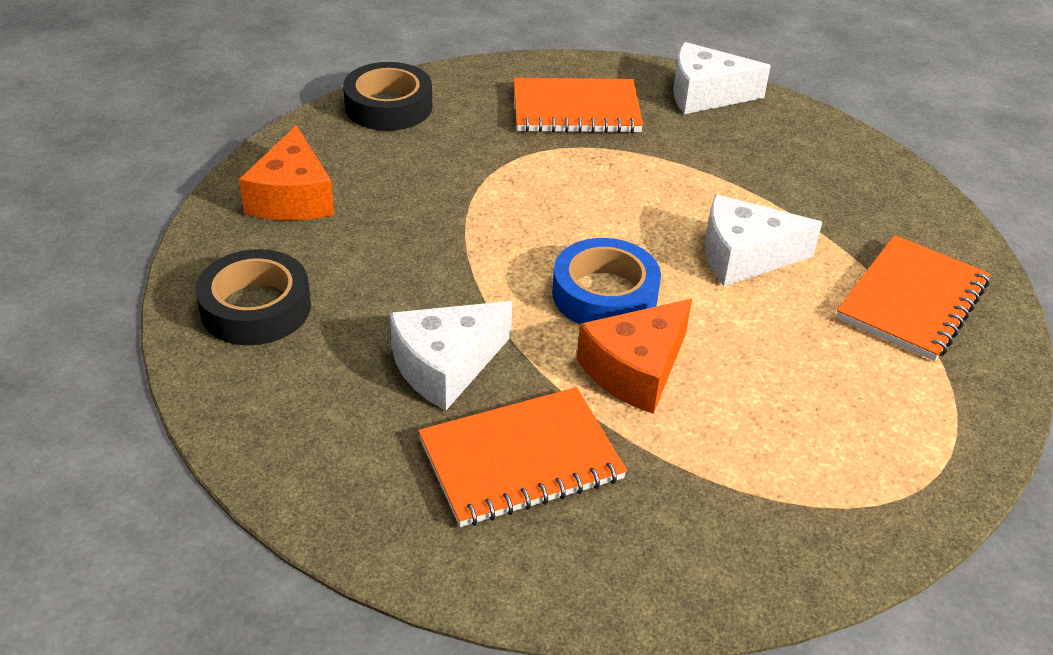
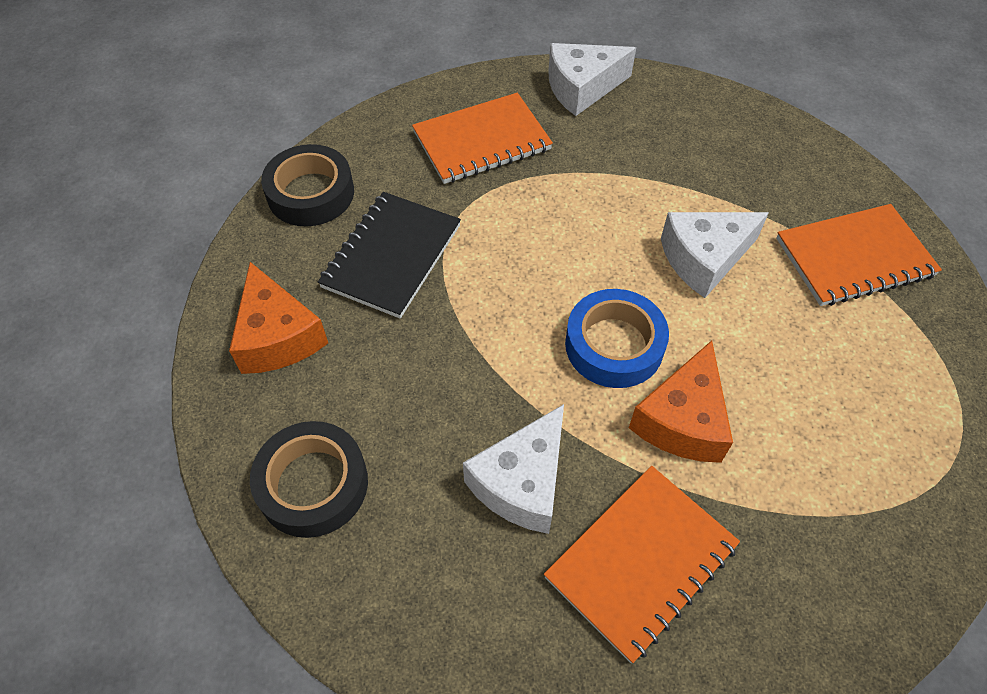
camera: 20 degrees left, 15 degrees up
(433, 170) = (392, 256): none -> black notebook
(912, 300) = (854, 257): orange notebook -> orange notebook turned 60 degrees clockwise

